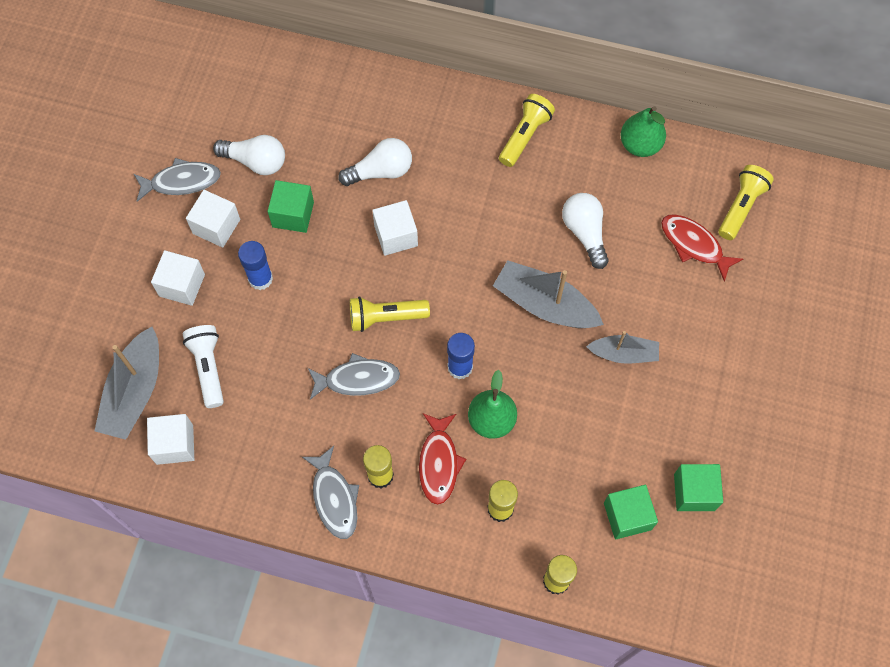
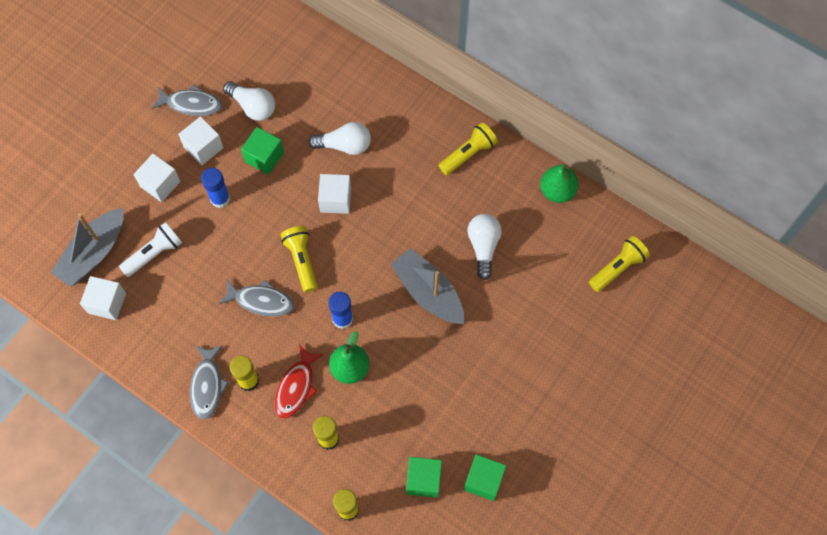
camera: 20 degrees right, 0 degrees up
(208, 368) = (154, 253): white flashlight -> white flashlight turned 45 degrees clockwise
(385, 317) = (302, 261): yellow flashlight -> yellow flashlight turned 60 degrees clockwise
(623, 353) = (474, 352): grey boat -> none
(694, 245) = (566, 286): red fish -> none

